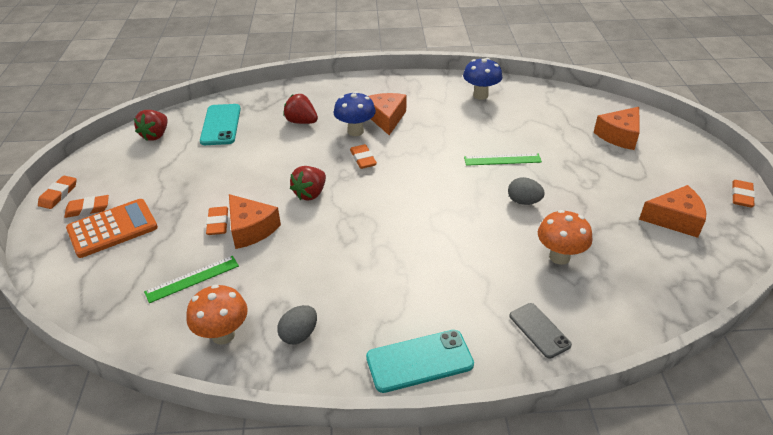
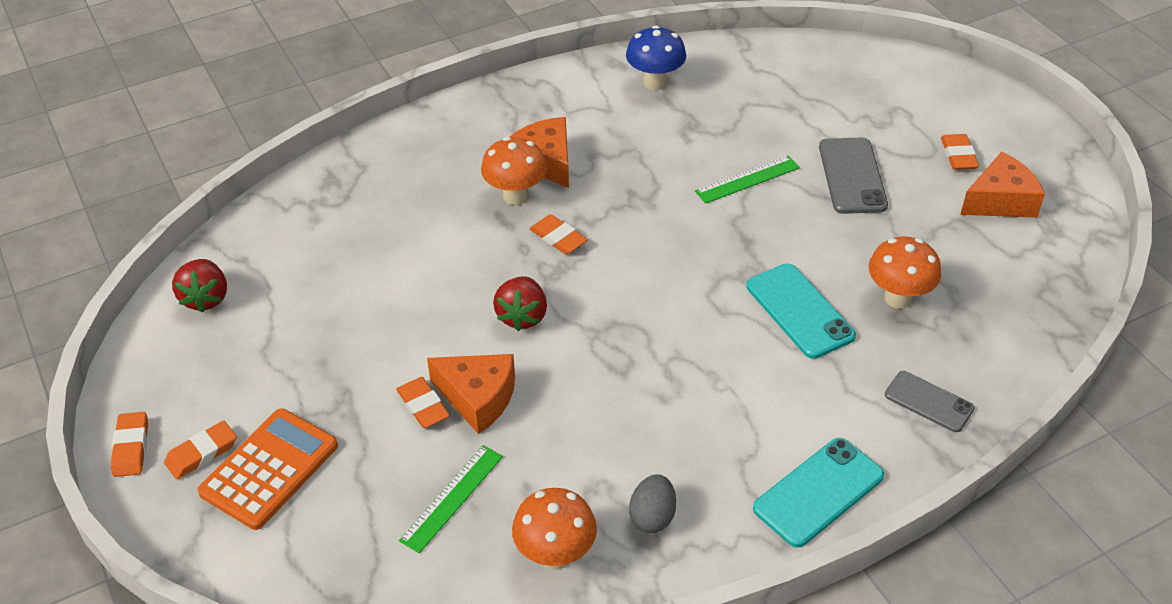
camera: 25 degrees left, 5 degrees up
(221, 125) = (299, 248): turquoise phone -> turquoise phone (799, 311)
(301, 122) = (423, 204): red strawberry -> none
(355, 131) = (515, 196): blue mushroom -> orange mushroom
(523, 201) = (811, 234): grey egg -> none
(574, 176) = (852, 176): none -> grey phone
(619, 136) = (873, 96): orange cheese -> none
(741, 196) = (1057, 143): orange eraser -> orange eraser (958, 155)

